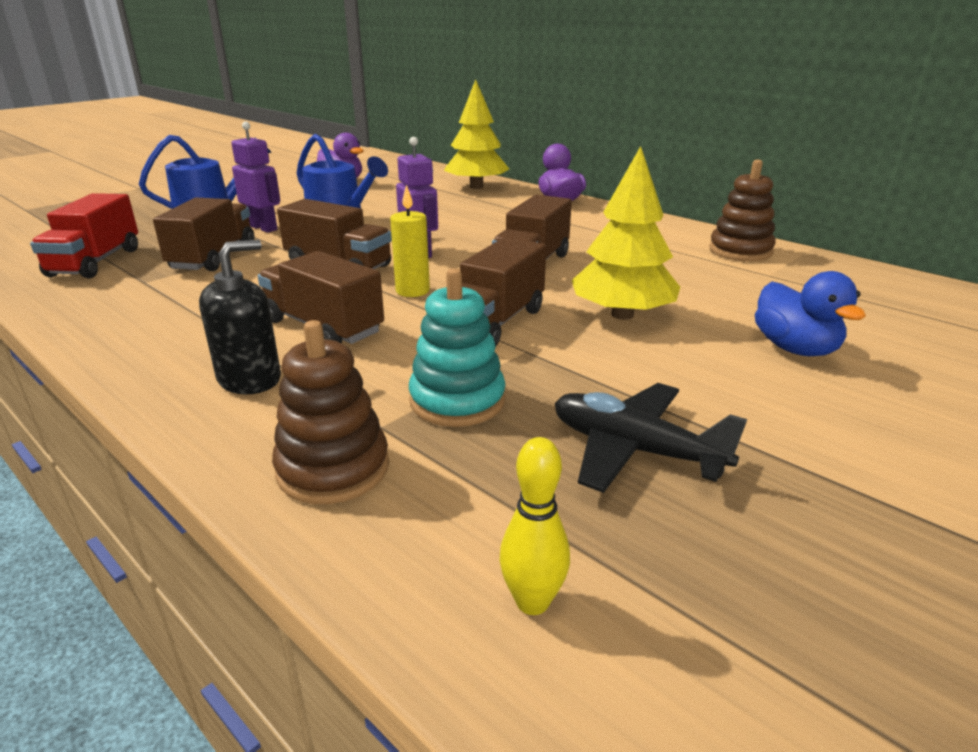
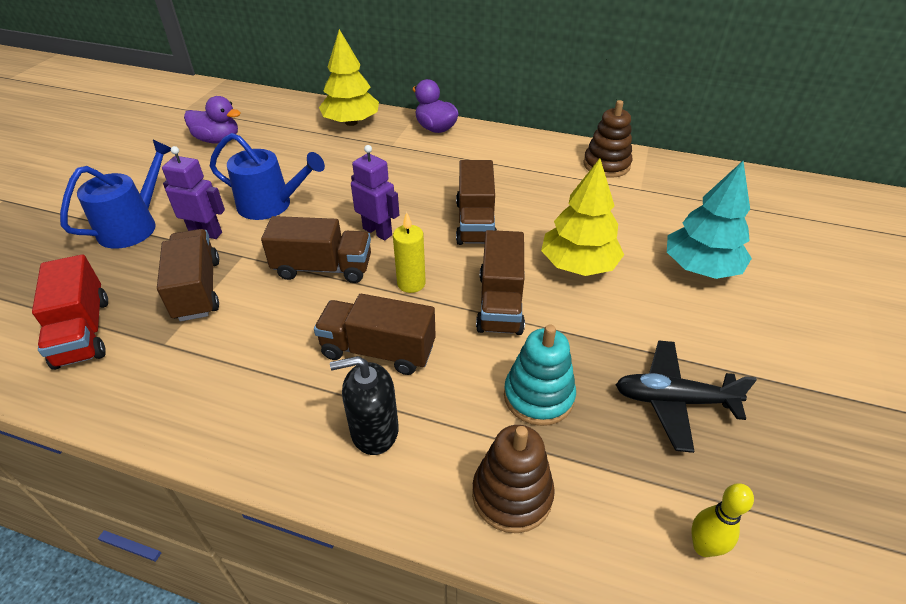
camera: 25 degrees left, 15 degrees up
(250, 379) = (374, 430): black soap dispenser -> black soap dispenser turned 120 degrees counterclockwise
(795, 349) = (700, 268): blue duck -> turquoise tree

